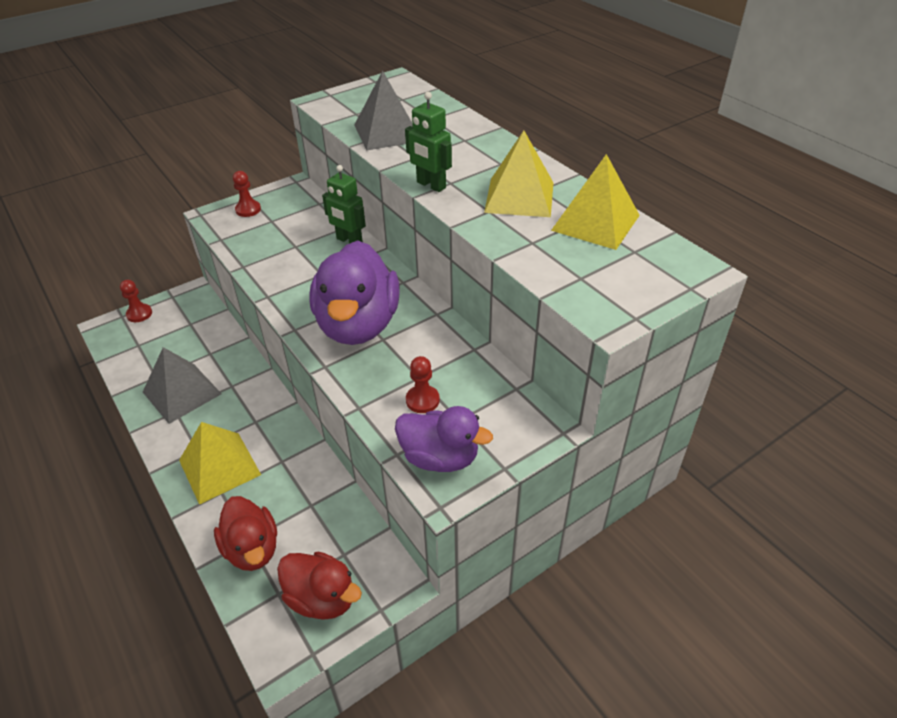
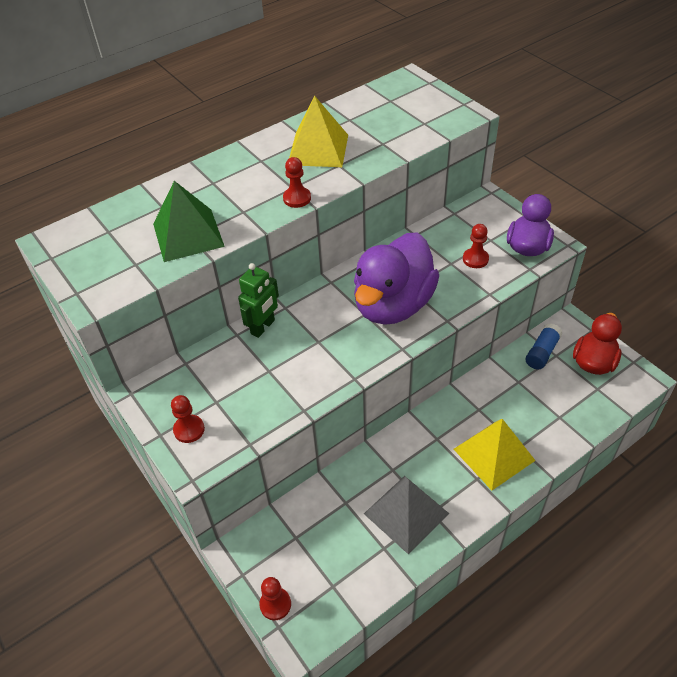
camera: 90 degrees left, 5 degrees up
(252, 549) = (567, 412): red duck -> none
(351, 538) = (542, 352): none -> blue glue stick
(358, 325) = (393, 305): purple duck -> purple duck turned 120 degrees clockwise
(387, 132) = (188, 235): grey pyramid -> green pyramid
(431, 185) = (297, 198): green robot -> red pawn
(595, 222) = (355, 115): yellow pyramid -> none

